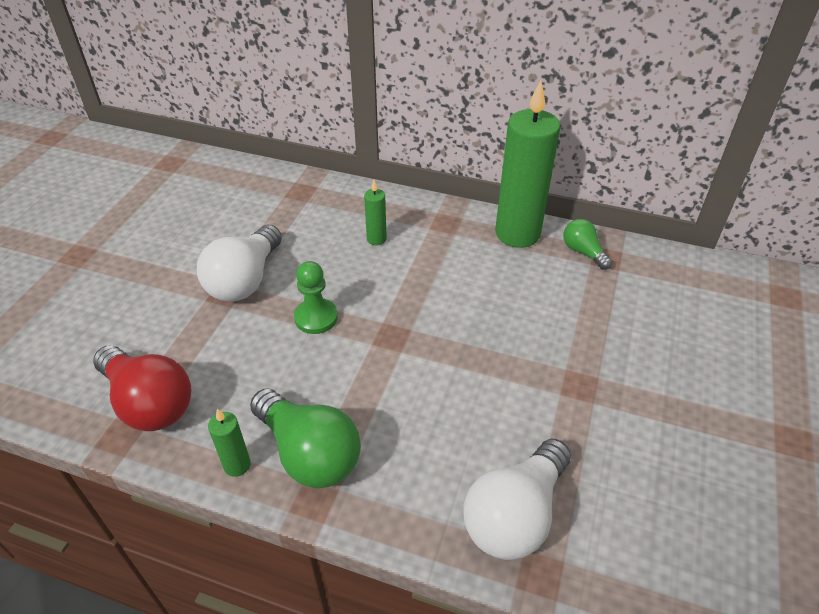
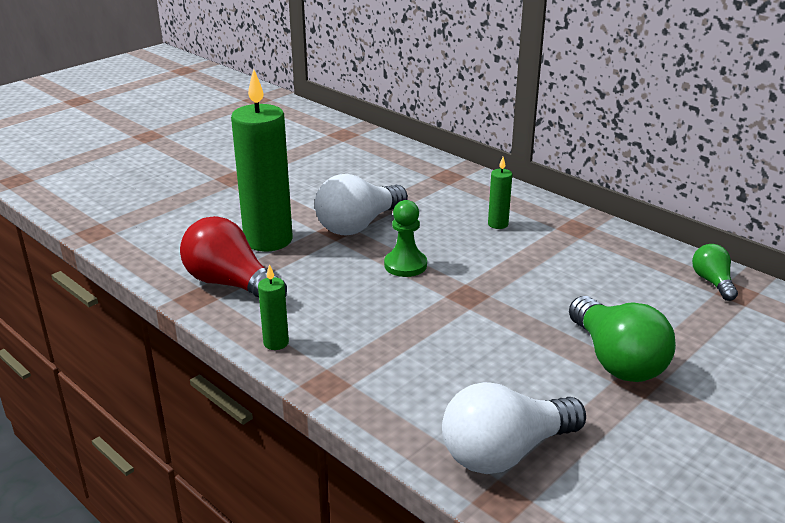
camera: 25 degrees right, 15 degrees down
(149, 403) = (231, 284): red light bulb -> red light bulb turned 150 degrees clockwise
(309, 453) = (341, 353): green light bulb -> green light bulb (616, 360)
(517, 233) = (647, 252): green candle -> green candle (268, 240)

